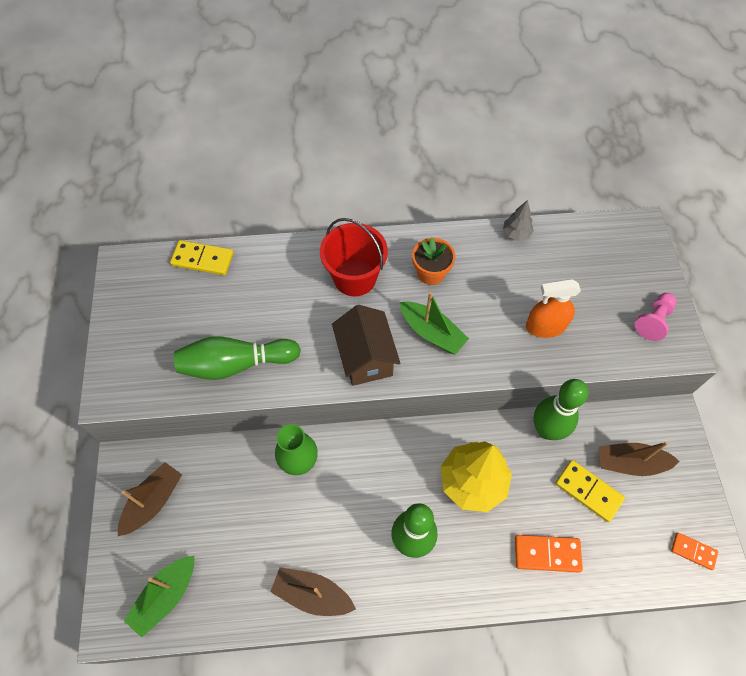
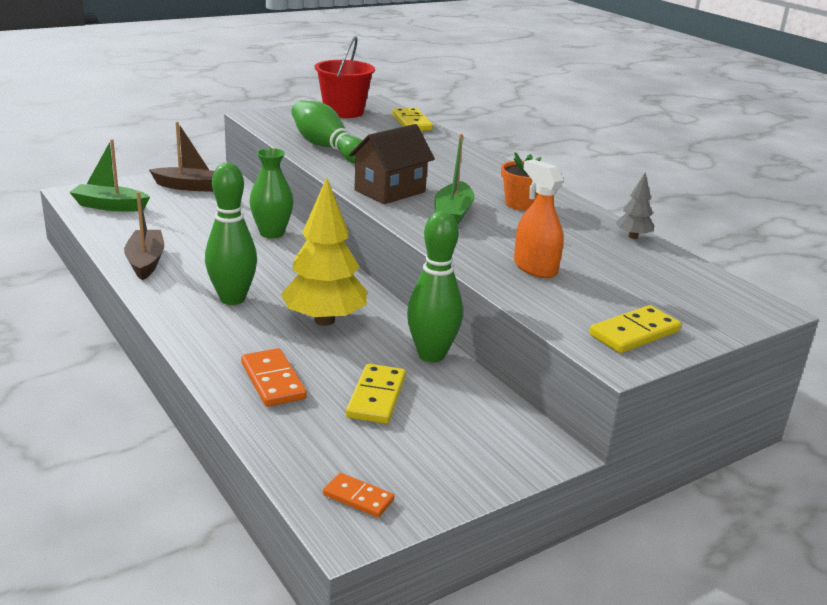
camera: 60 degrees right, 35 degrees down
(355, 278) = (469, 174): red bucket -> red bucket (343, 112)
(630, 463) = (444, 423): brown boat -> none
(653, 321) = (634, 333): pink pawn -> yellow domino
(693, 551) = (358, 497): orange domino -> orange domino turned 60 degrees counterclockwise

